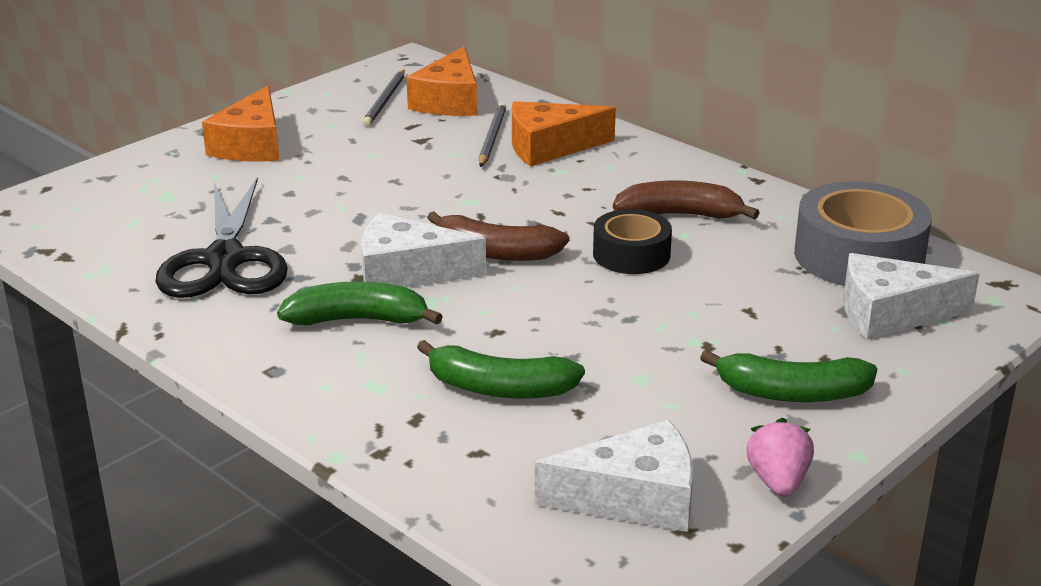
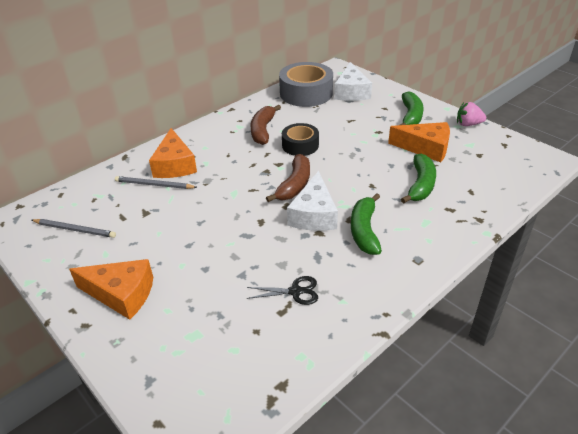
camera: 85 degrees left, 10 degrees up
(225, 260) = (295, 291): black scissors -> black scissors, size x0.45
(449, 101) = (91, 201): orange cheese -> orange cheese (425, 148)
(633, 498) = (489, 154): white cheese -> none

